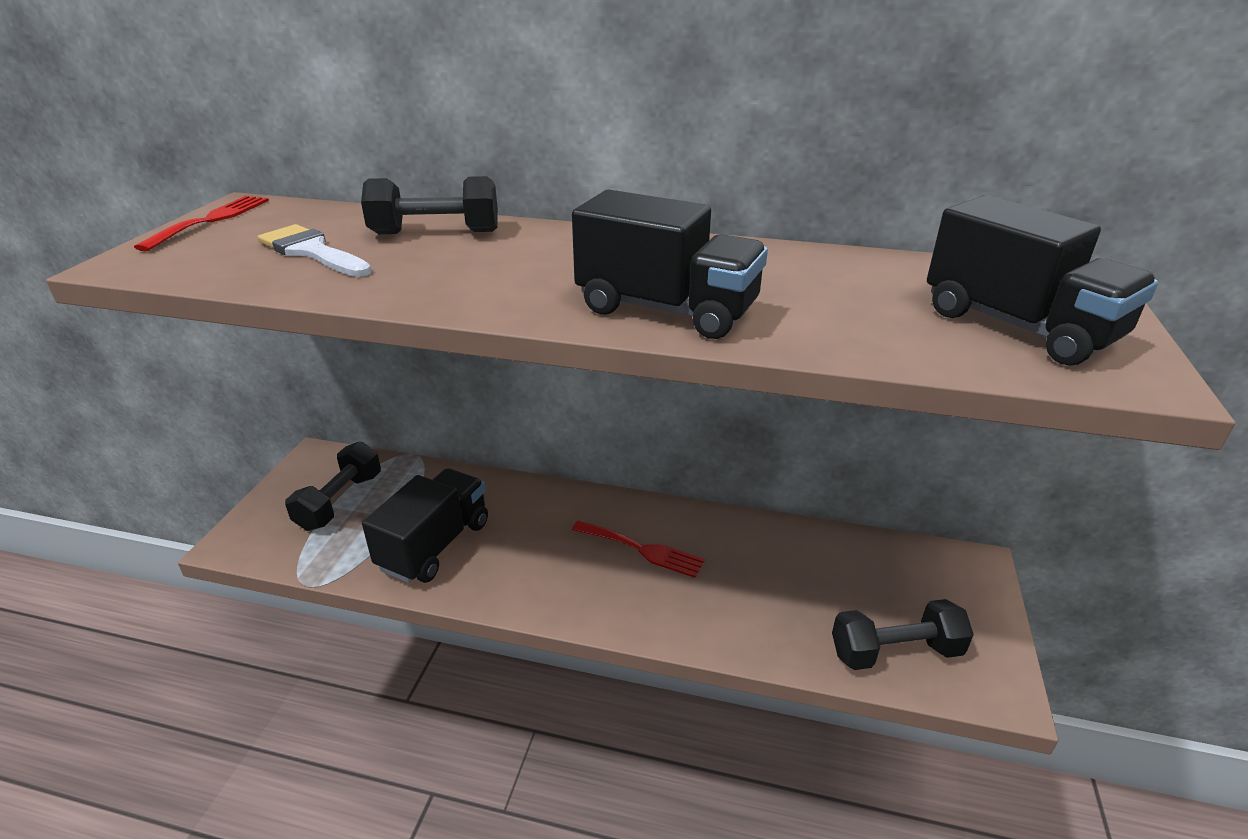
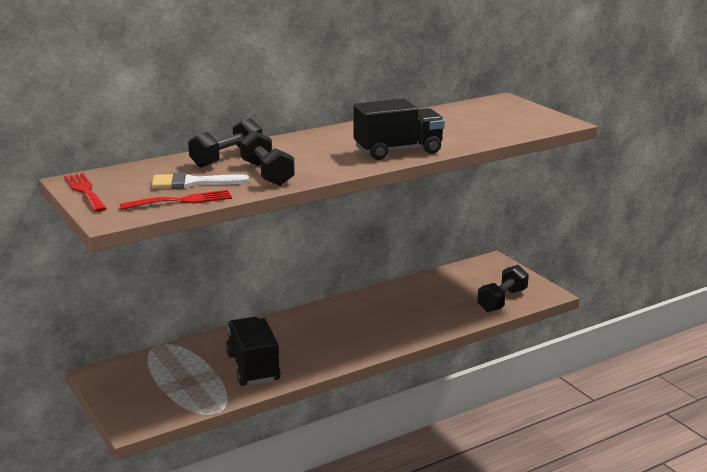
camera: 45 degrees left, 10 degrees down
(340, 501) = (160, 380): black dumbbell -> black dumbbell (267, 174)
(642, 549) = (356, 320): red fork -> red fork (182, 201)
(1018, 326) = (511, 119): black truck -> none

